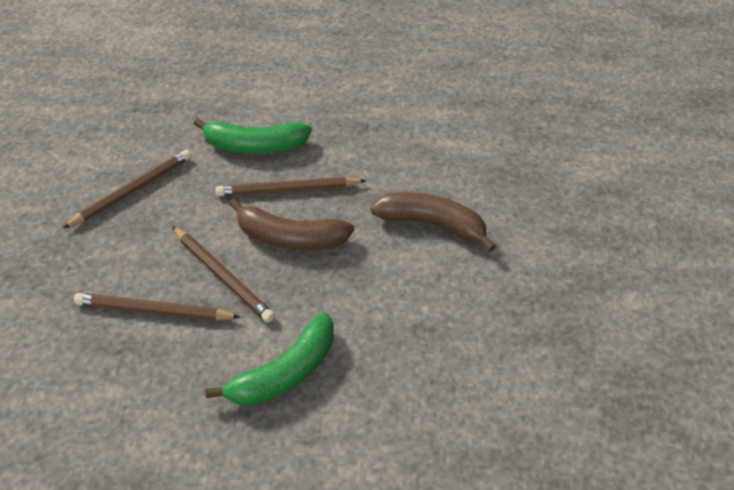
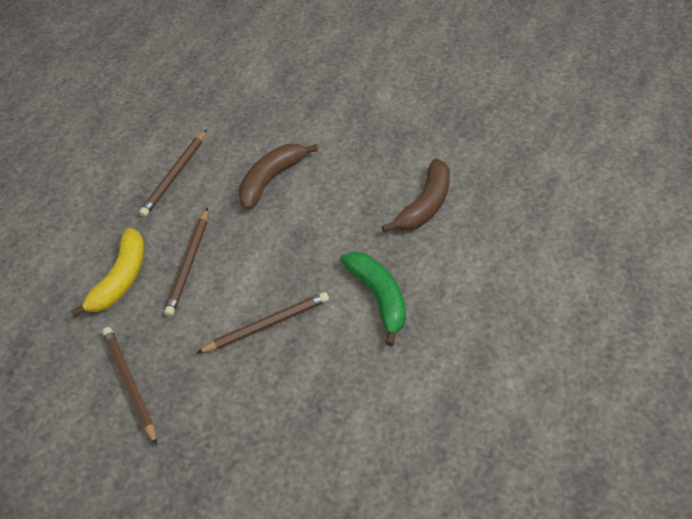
camera: 70 degrees left, 5 degrees up
(154, 311) = (285, 379): brown pencil -> brown pencil (175, 175)
(255, 146) = (121, 279): green banana -> yellow banana
(290, 238) = (245, 272): brown banana -> brown banana (425, 205)

